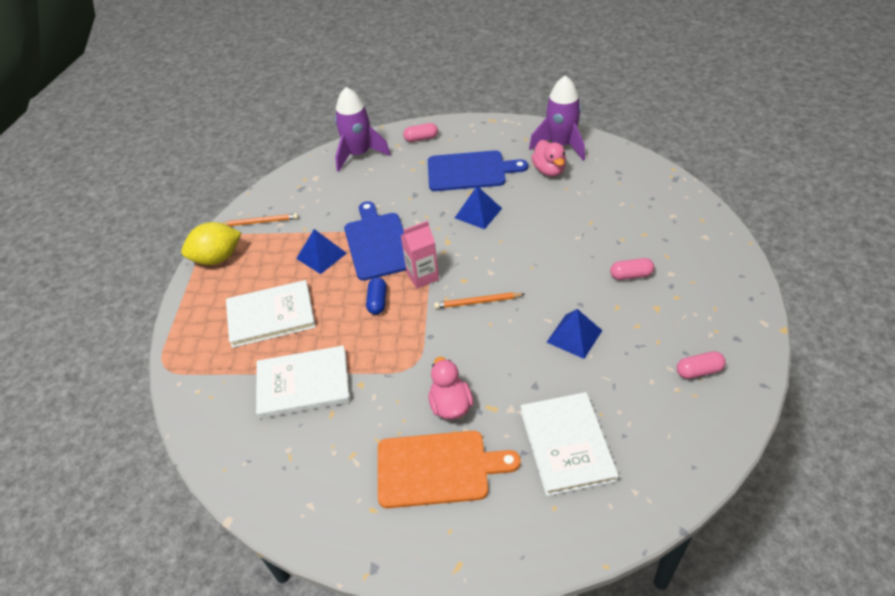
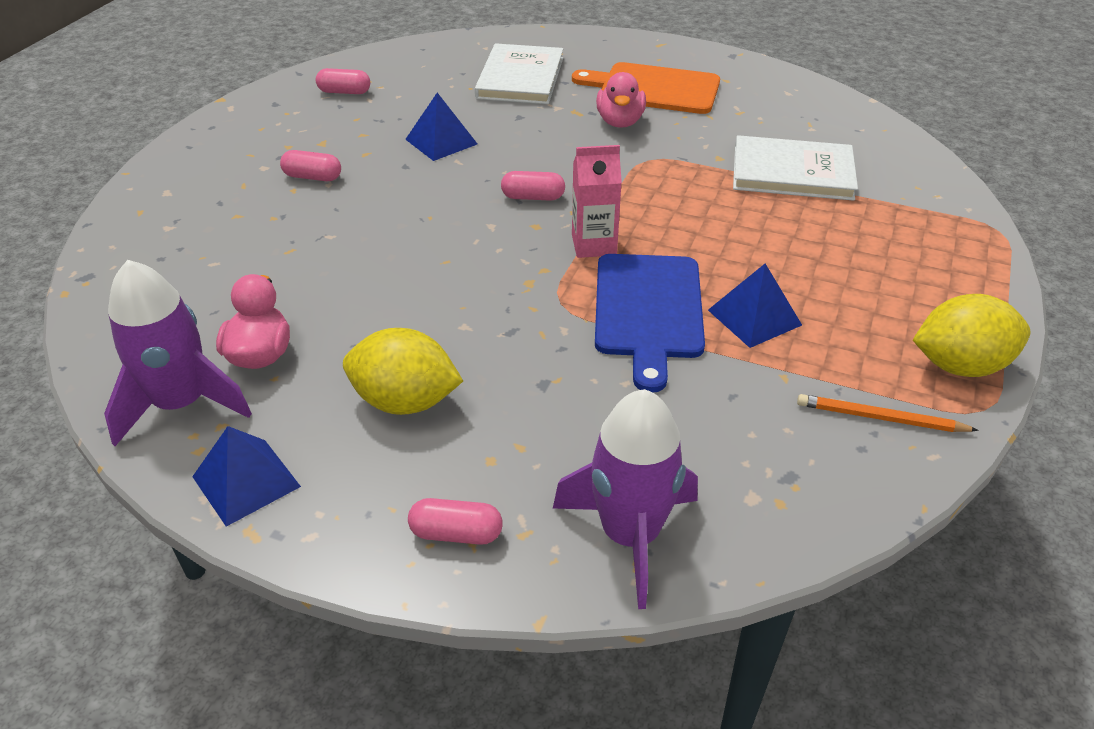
camera: 165 degrees left, 5 degrees down
(271, 316) = (842, 252): white book -> none
(377, 302) = (674, 230): blue capsule -> none
(470, 171) = (405, 401): blue cutting board -> yellow lemon
(477, 302) = (533, 197): orange pencil -> pink capsule
(478, 213) = (449, 313): blue pyramid -> blue pyramid (246, 481)

